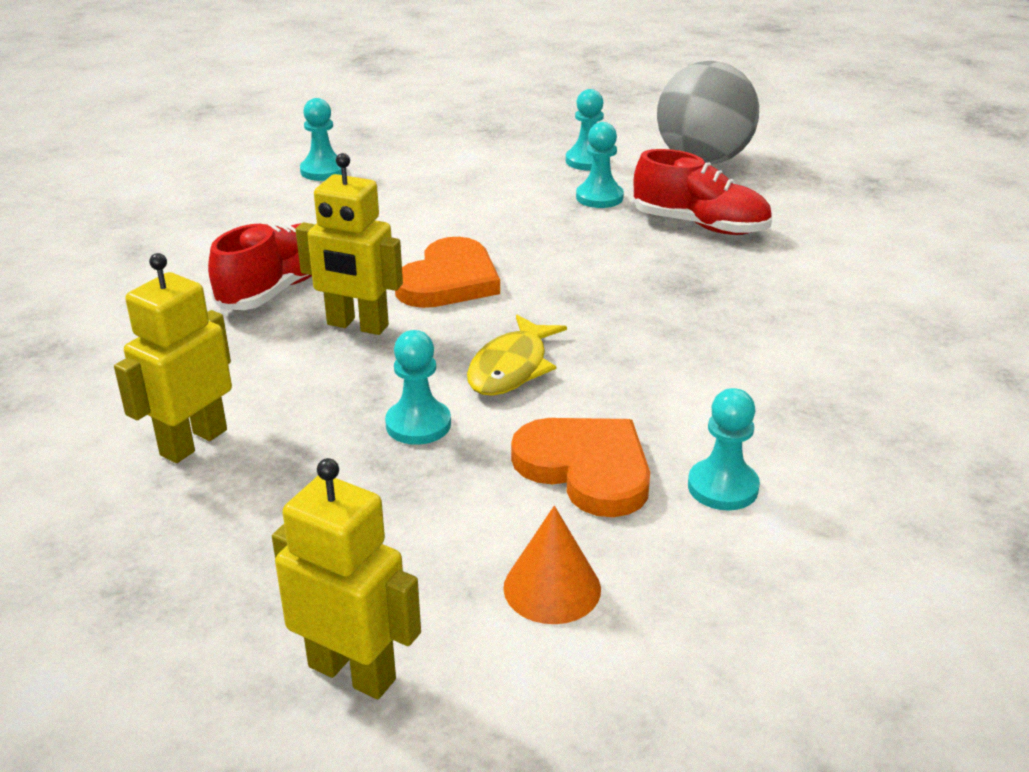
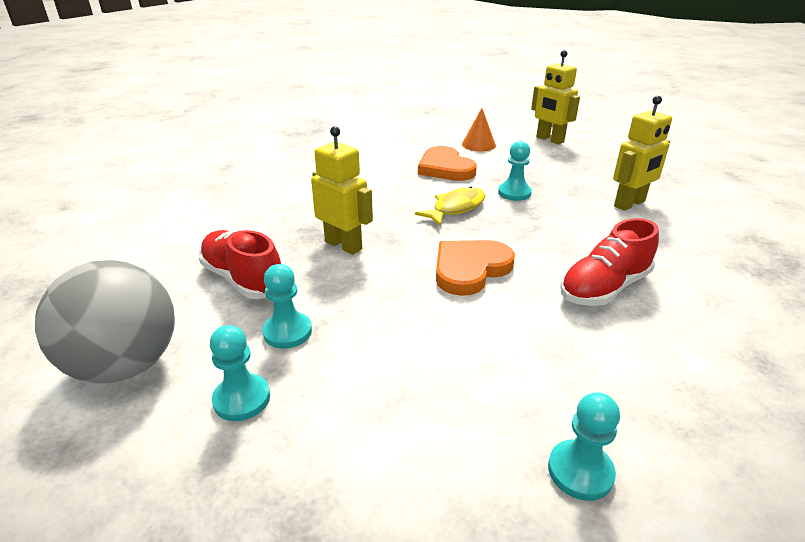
camera: 160 degrees left, 0 degrees up
(357, 325) = (542, 247): yellow robot -> yellow robot (343, 245)
(722, 487) = (396, 156): turquoise pawn -> none

